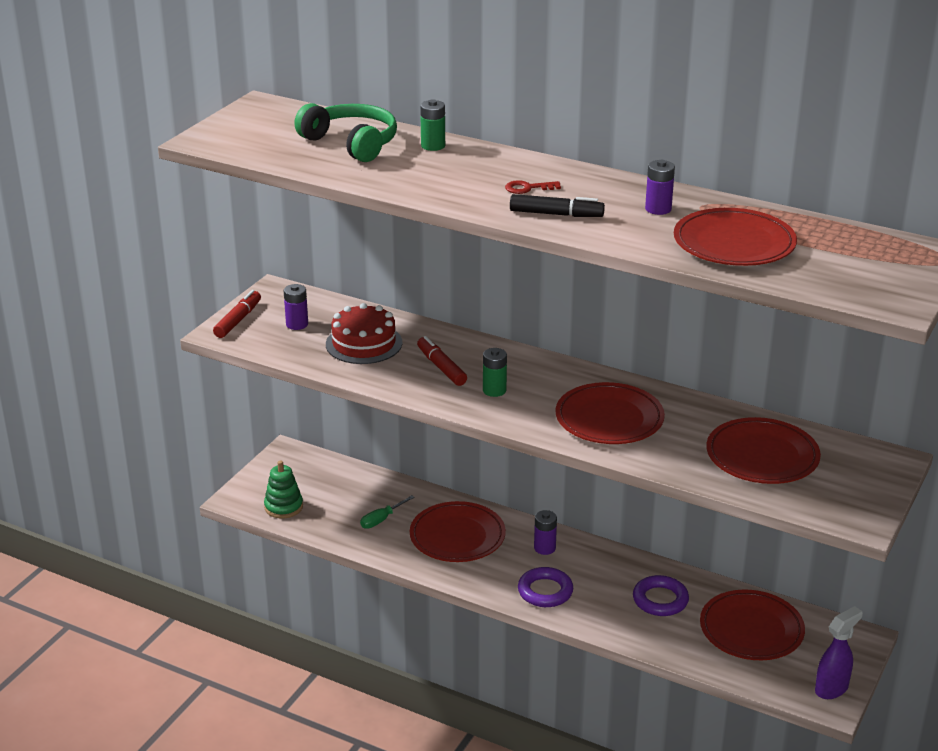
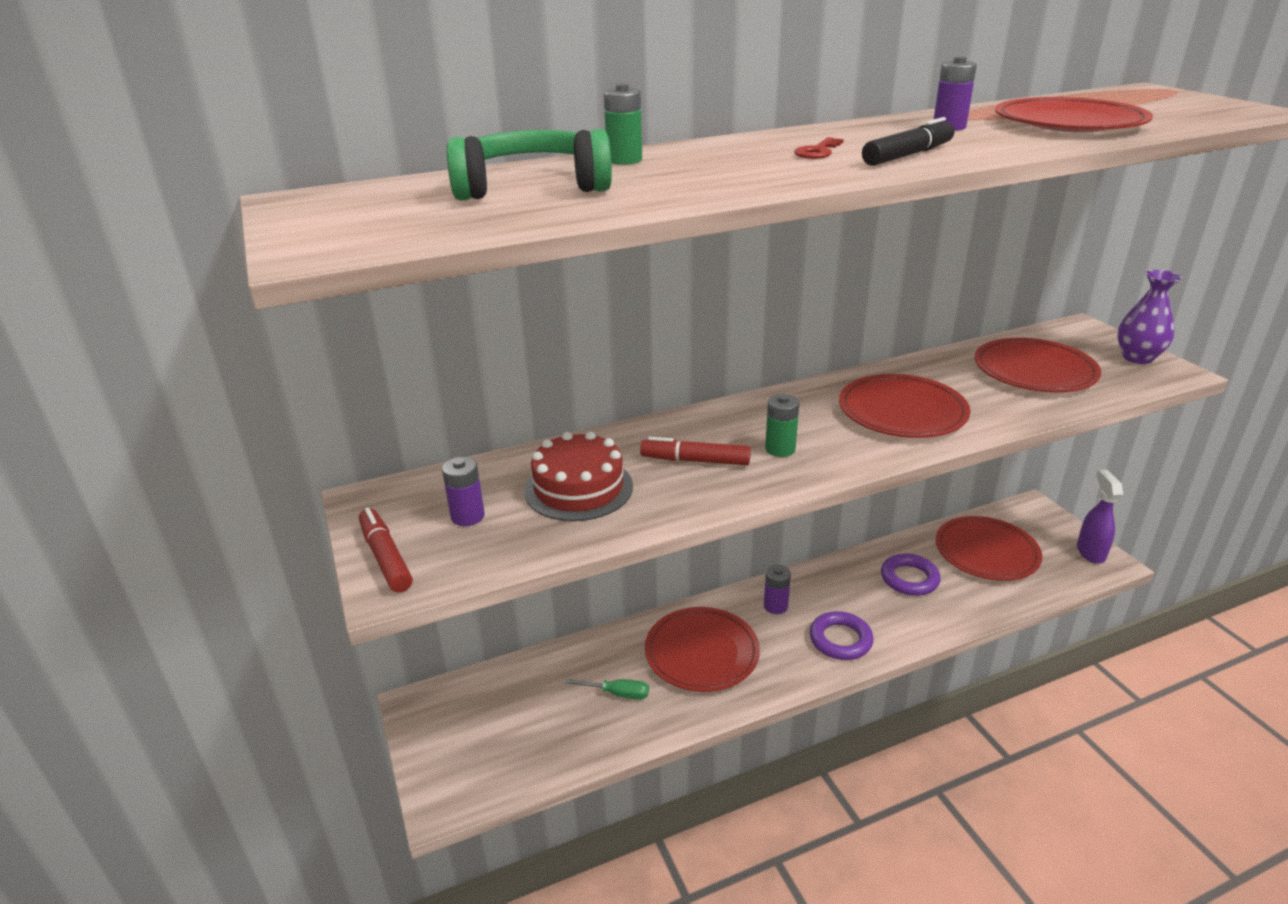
camera: 50 degrees left, 0 degrees up
(283, 507) = (506, 764): green stacking toy -> none
(381, 520) = (617, 694): green screwdriver -> green screwdriver turned 75 degrees counterclockwise
(864, 498) = (1137, 357): none -> purple vase

